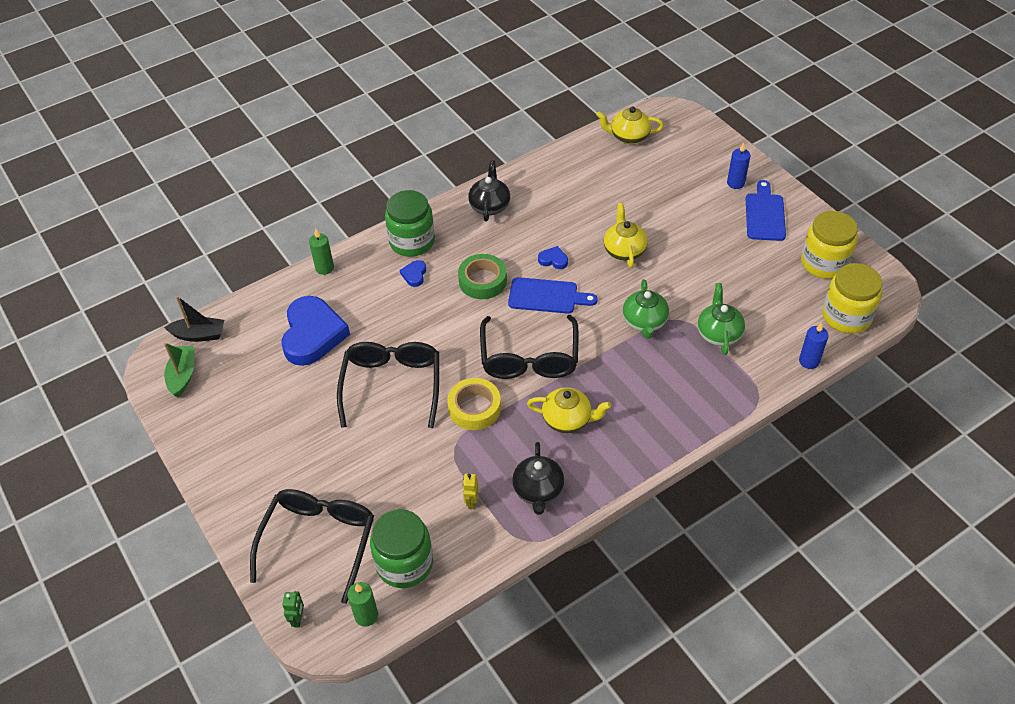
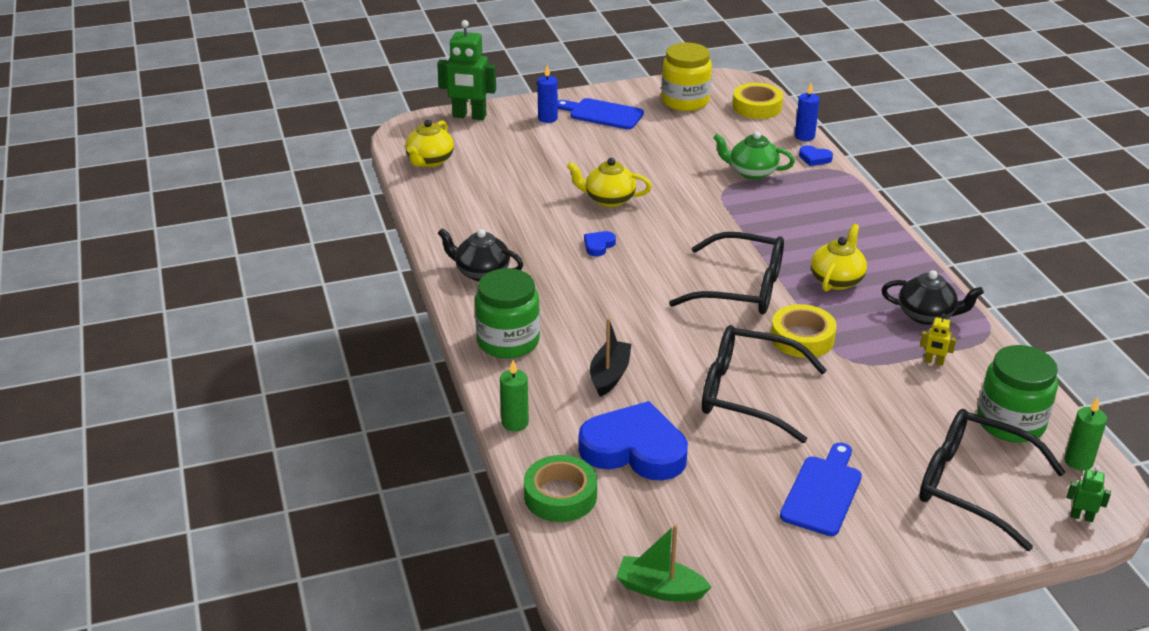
camera: 75 degrees left, 15 degrees down
(199, 335) = (586, 564): black boat -> black boat (609, 375)
(414, 275) = (569, 348): blue heart -> blue heart (814, 158)
(482, 281) = (606, 299): green tape -> green tape (560, 495)
(547, 296) = (653, 260): blue cutting board -> blue cutting board (822, 492)
(644, 322) = (719, 209): green teapot -> none
(711, 138) = (469, 116): none -> green robot
(846, 316) = (757, 107): yellow jar -> yellow tape

